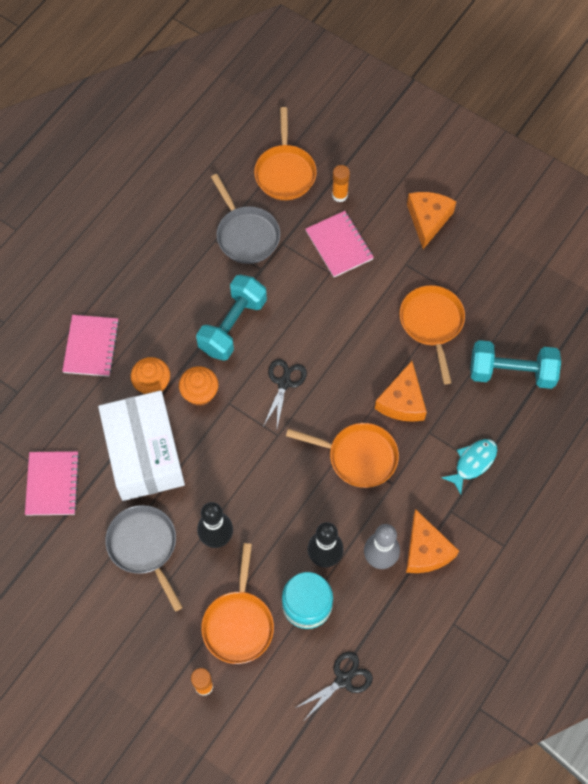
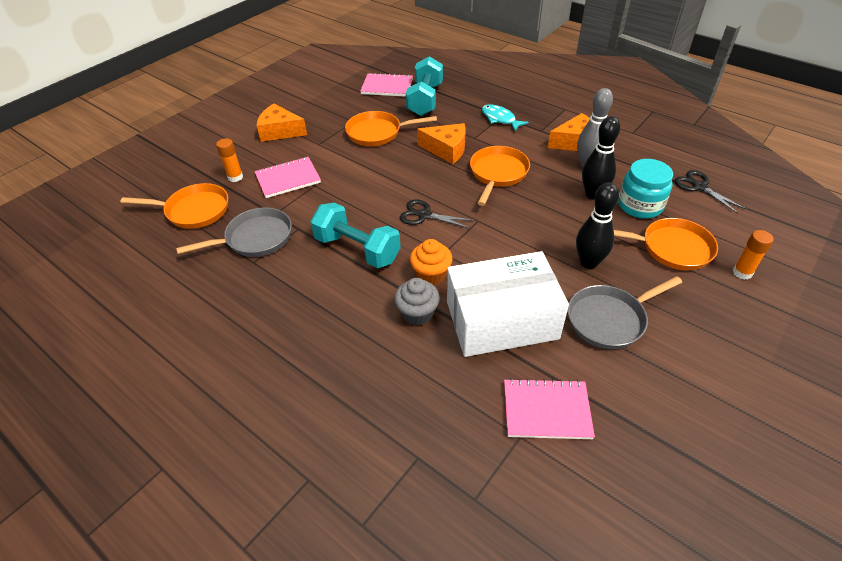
camera: 85 degrees left, 20 degrees down
(91, 346) = (362, 372): pink notebook -> pink notebook (387, 87)
(152, 384) = (417, 313): orange cupcake -> grey cupcake

